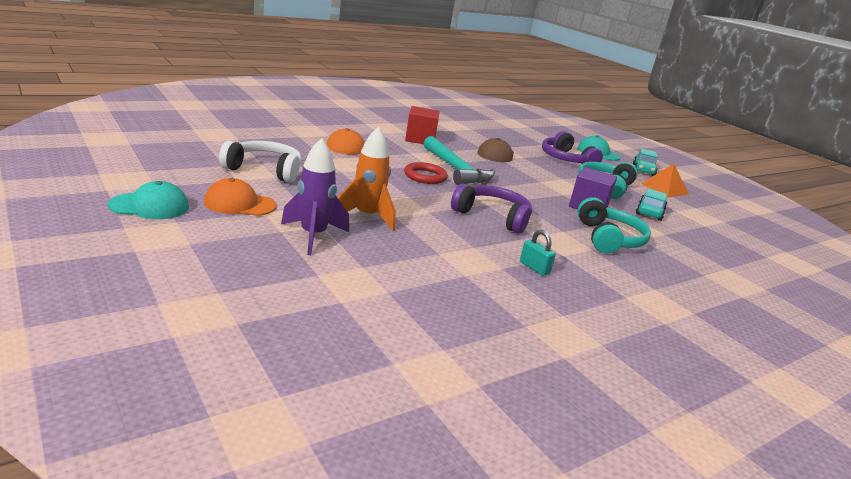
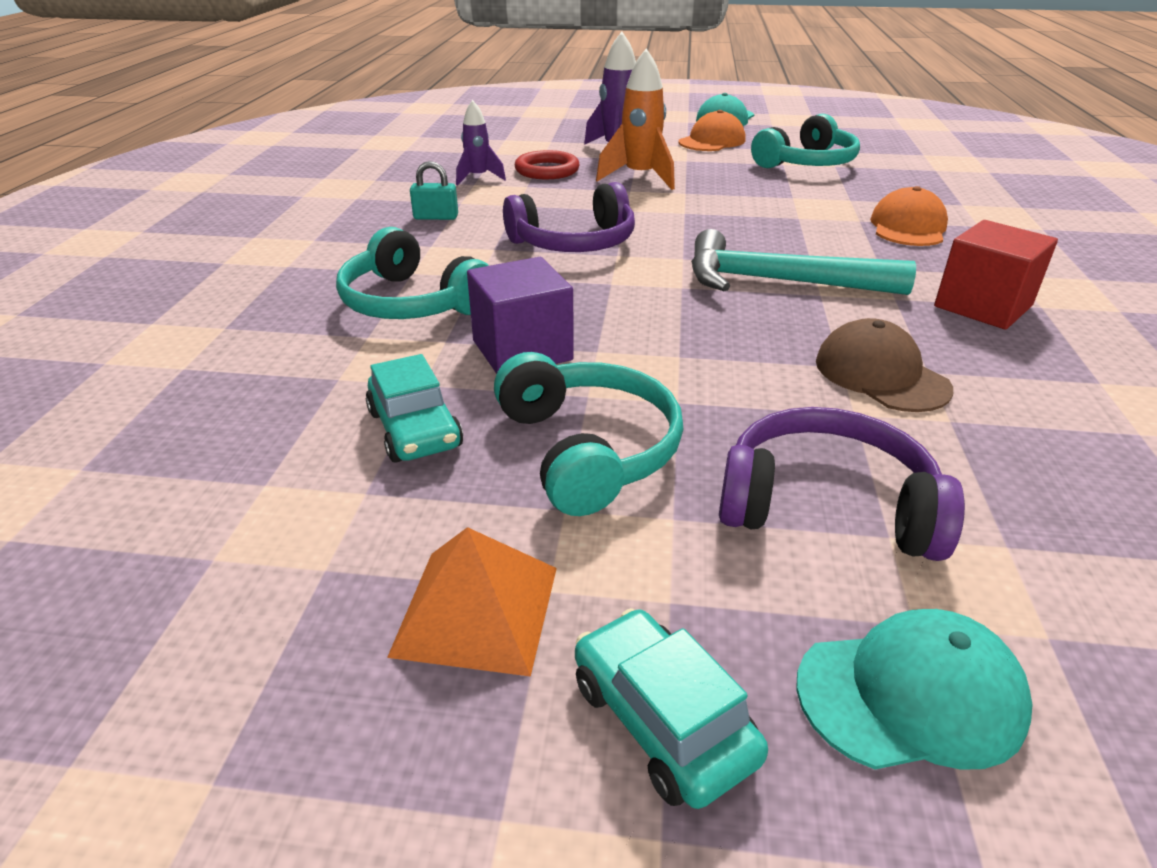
camera: 135 degrees right, 10 degrees up
(264, 170) = (807, 163): white headphones -> turquoise headphones
(425, 176) = (753, 244): red ring -> red ring (547, 170)
(453, 277) = (478, 178): none -> purple rocket

